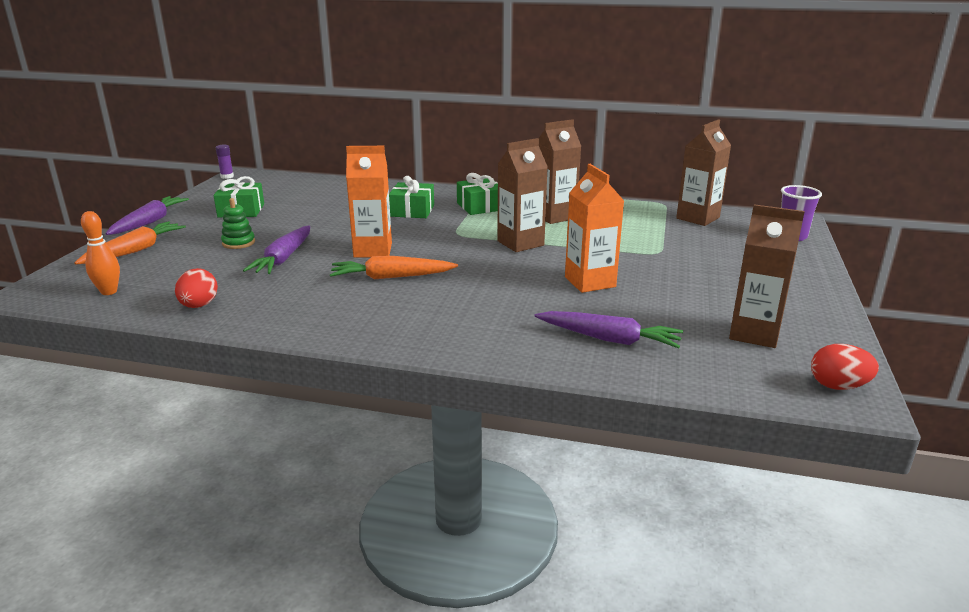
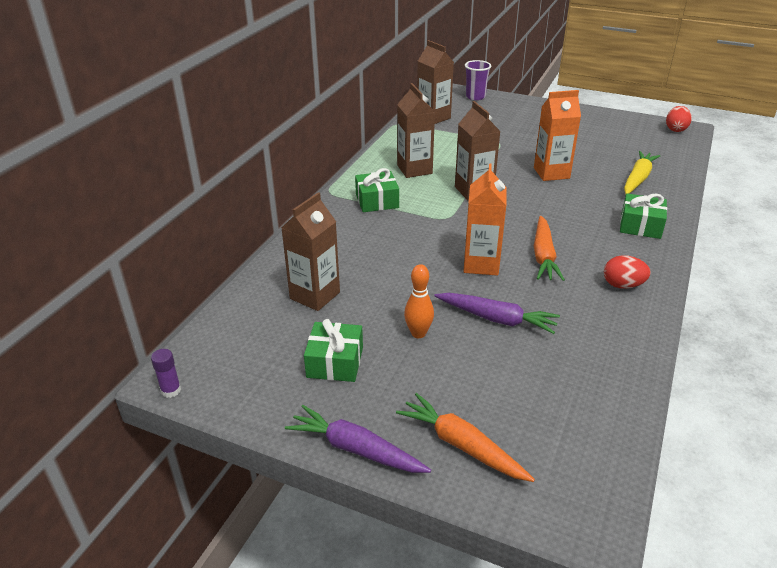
camera: 80 degrees left, 10 degrees up
(109, 292) = (585, 445): orange bowling pin -> orange bowling pin (418, 333)
(199, 305) = (612, 368): red egg -> red egg (622, 285)
(238, 243) = (448, 355): green stacking toy -> none
(412, 211) = (377, 238): green gift -> green gift (640, 225)
(609, 339) = (638, 179): purple carrot -> yellow carrot
(754, 334) = (622, 136): brown carton -> brown carton (315, 295)

